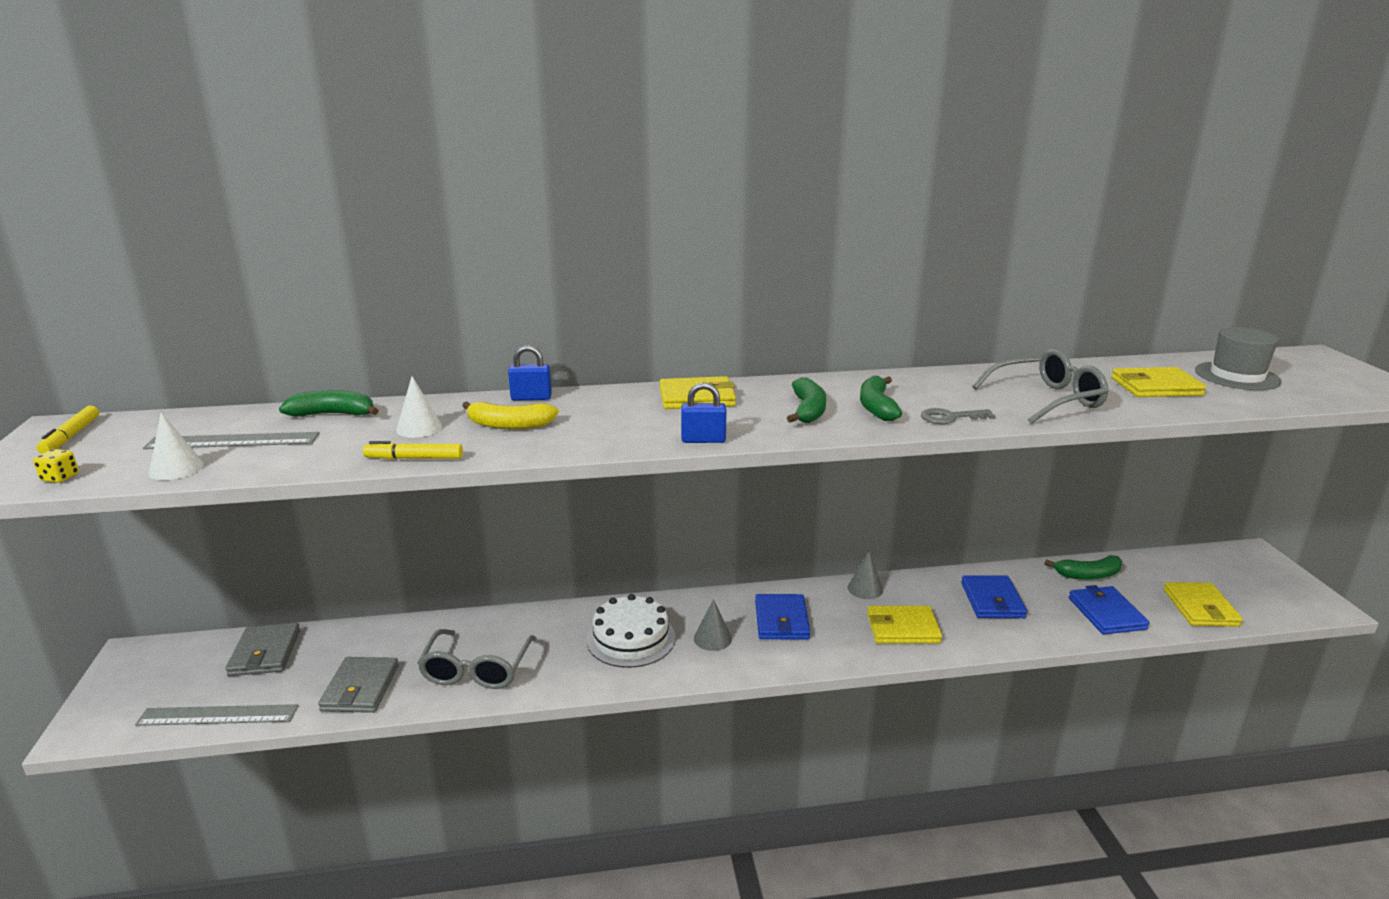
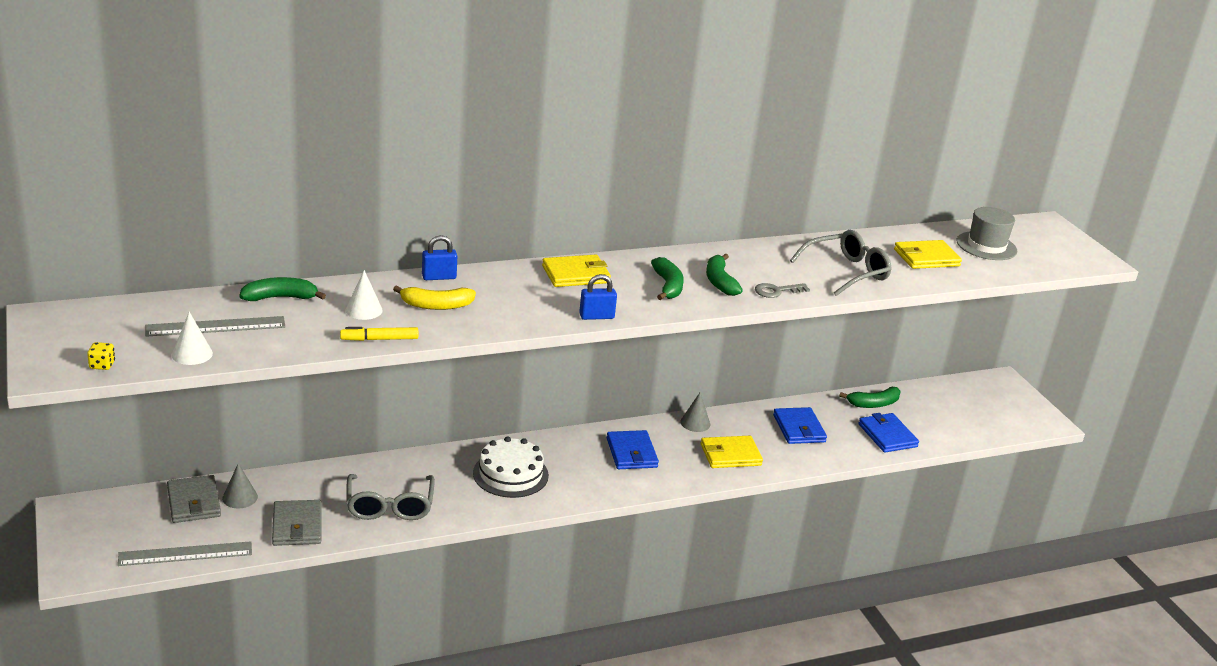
camera: 15 degrees left, 5 degrees up
(71, 436) = (68, 325): yellow marker -> none
(712, 638) = (578, 470): grey cone -> grey cone (240, 497)
(1200, 608) = (958, 428): yellow wallet -> none

